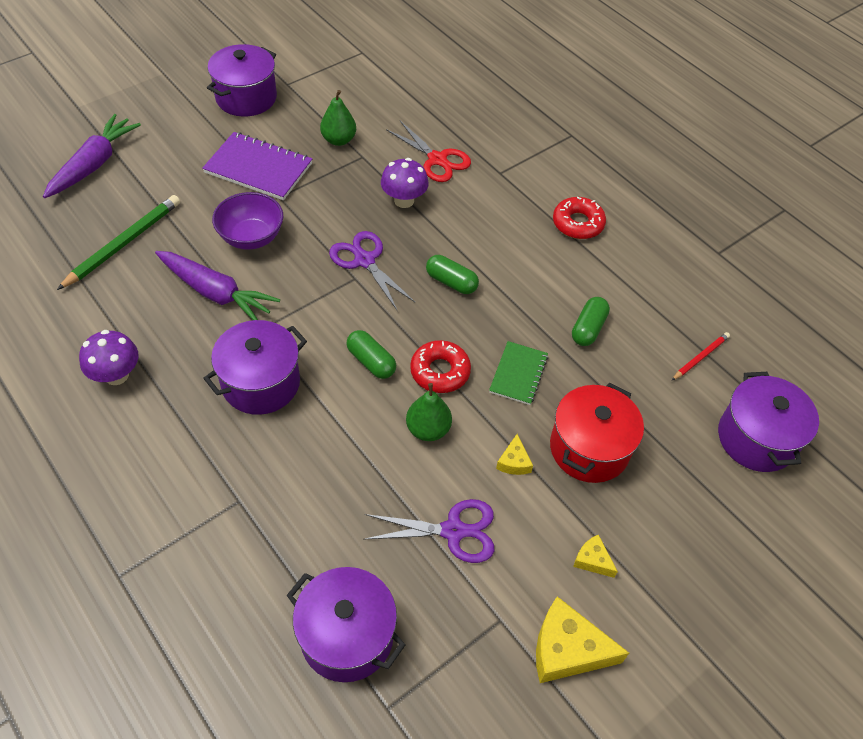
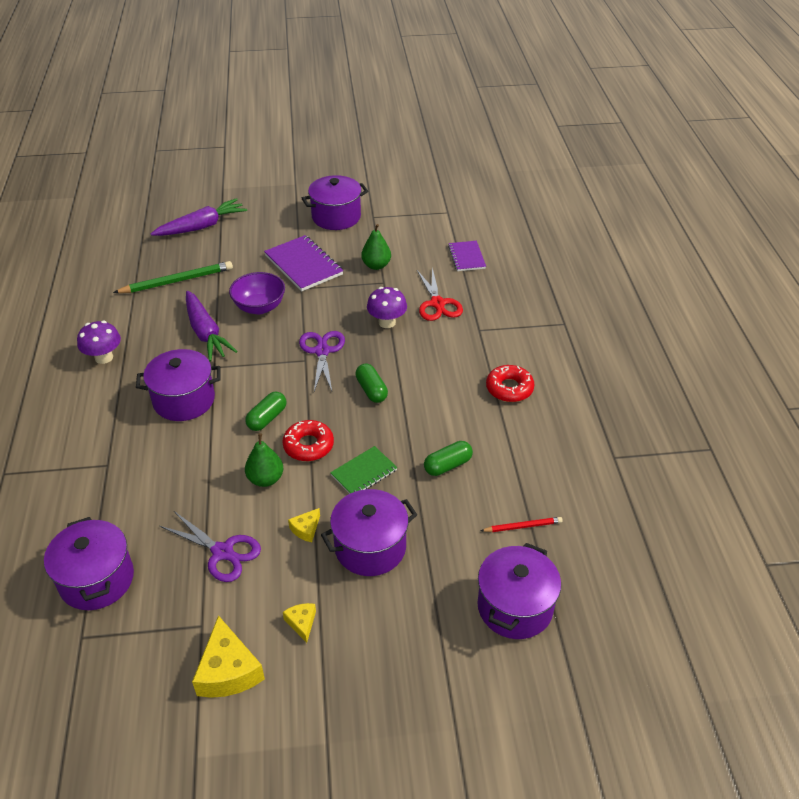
camera: 35 degrees right, 10 degrees down
(371, 362) = (267, 418): green capsule -> green capsule turned 45 degrees clockwise
(423, 97) = (466, 257): none -> purple notebook
(567, 650) = (228, 670): yellow cheese -> yellow cheese turned 150 degrees counterclockwise
(589, 448) = (370, 547): red pot -> purple pot

